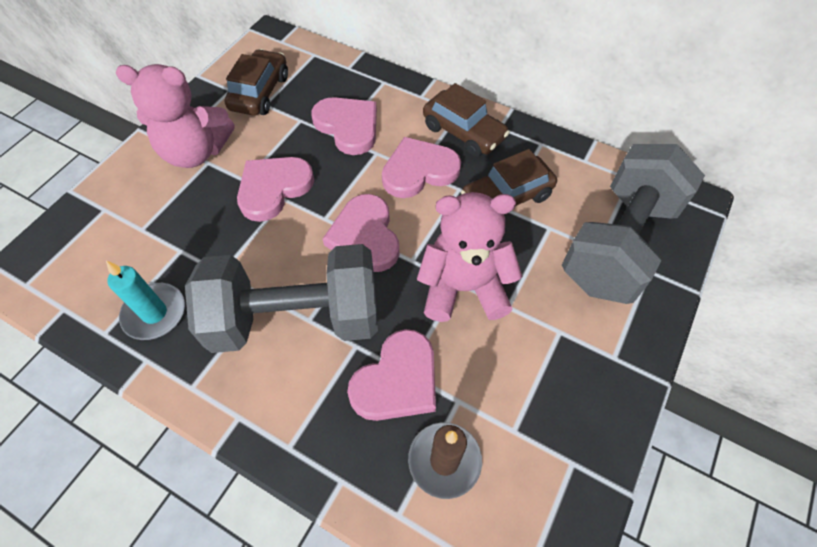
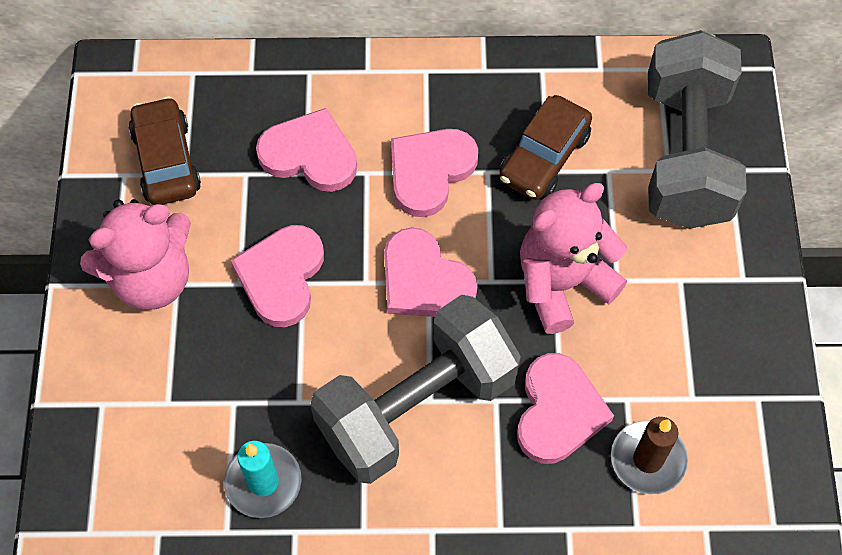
camera: 30 degrees left, 5 degrees up
(463, 132) = (448, 97): brown car -> none

